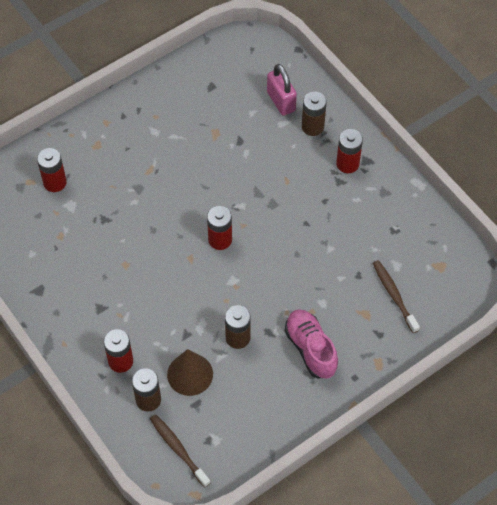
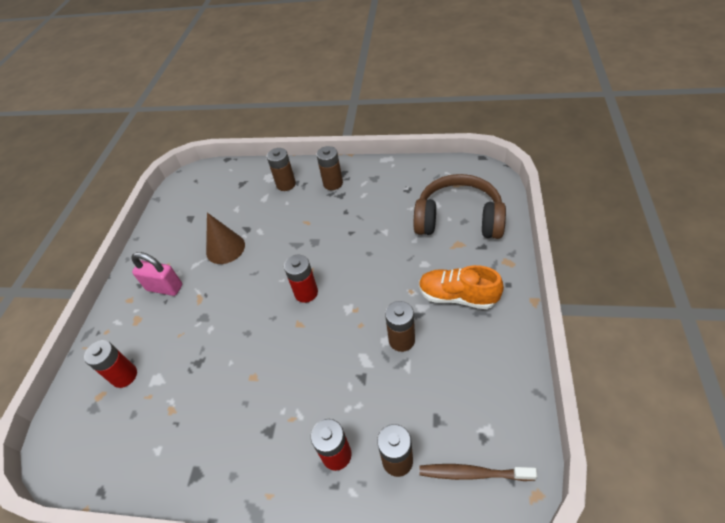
camera: 40 degrees left, 10 degrees down
(190, 374) = (402, 403): brown cone -> brown cone (225, 248)
(281, 101) = (248, 189): pink padlock -> pink padlock (165, 287)
(310, 349) = (457, 296): pink shoe -> orange shoe
(347, 164) = (333, 183): red battery -> brown battery
(394, 295) = (458, 219): brown toothbrush -> brown headphones

